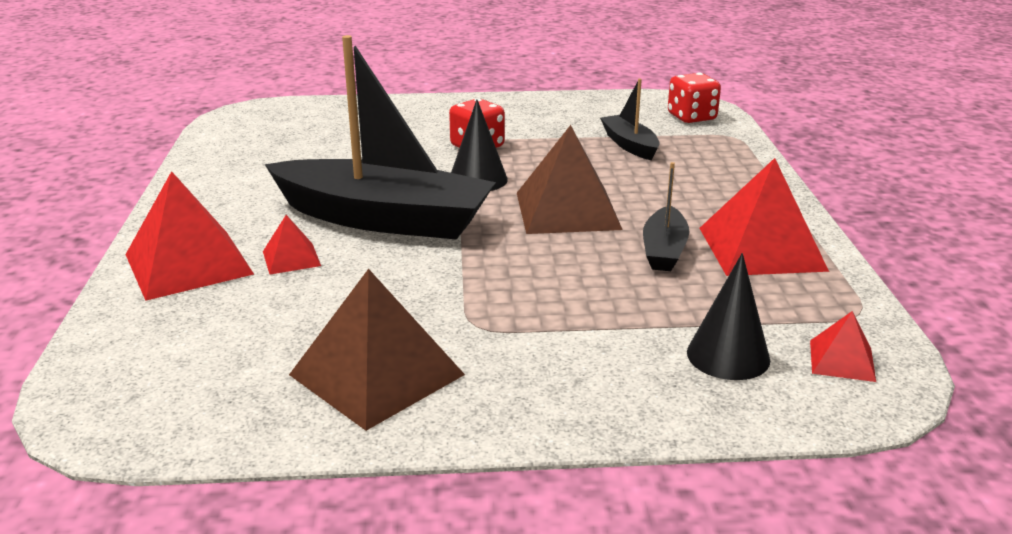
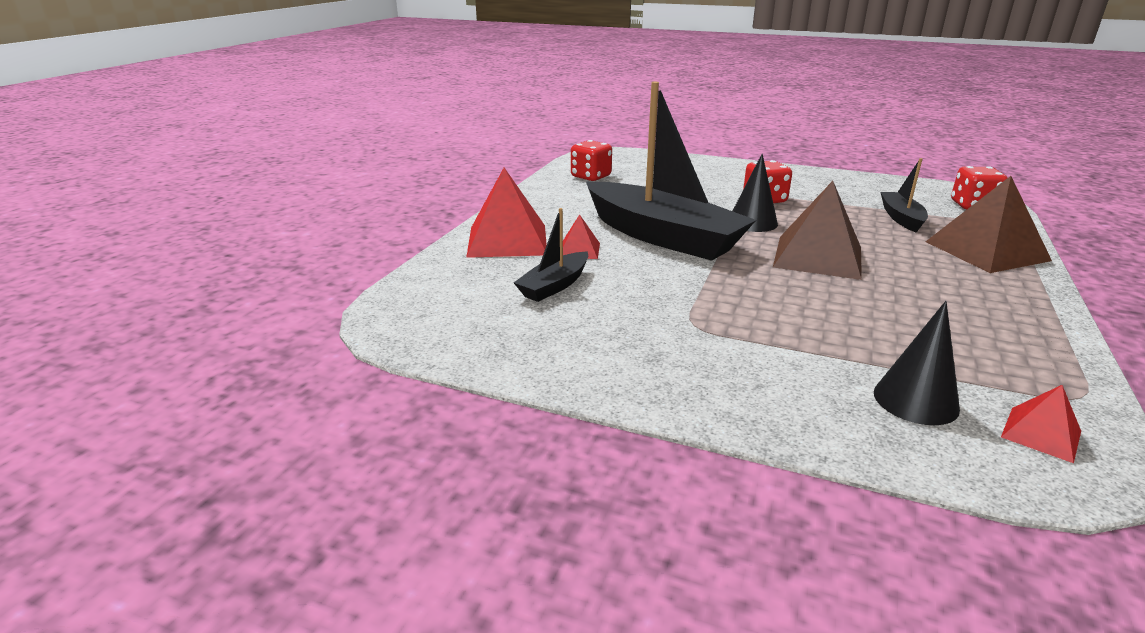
camera: 25 degrees right, 0 degrees up
(249, 149) = (591, 176): none -> red dice
(376, 374) = (595, 341): brown pyramid -> brown pyramid (986, 251)
(664, 250) = (893, 302): black boat -> black boat (554, 286)
(761, 249) = (995, 320): red pyramid -> none

